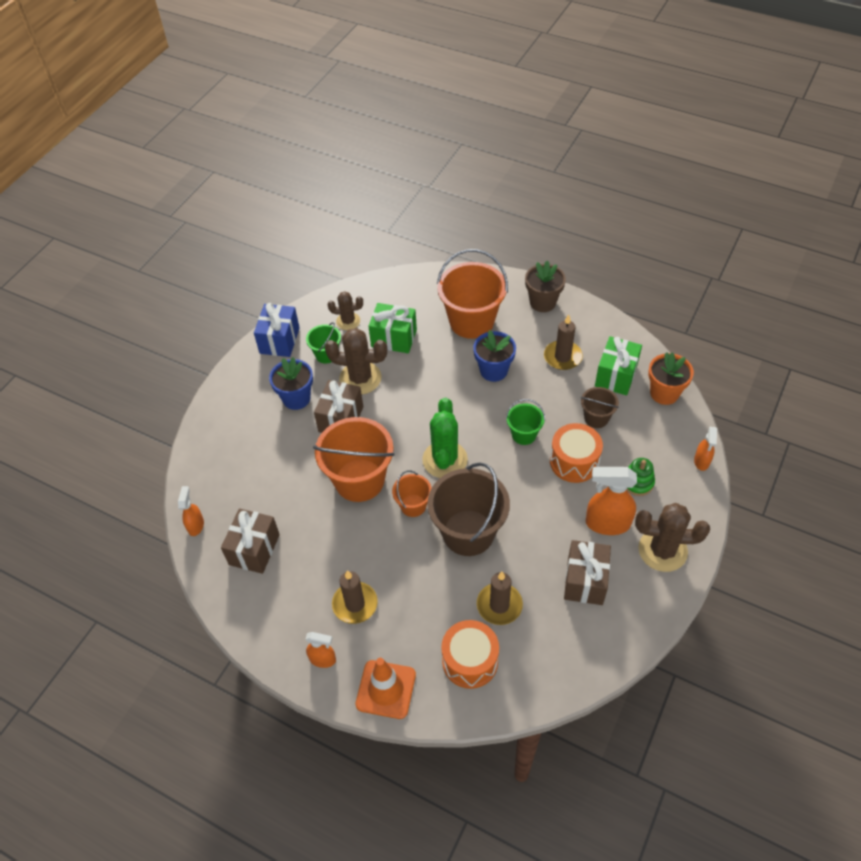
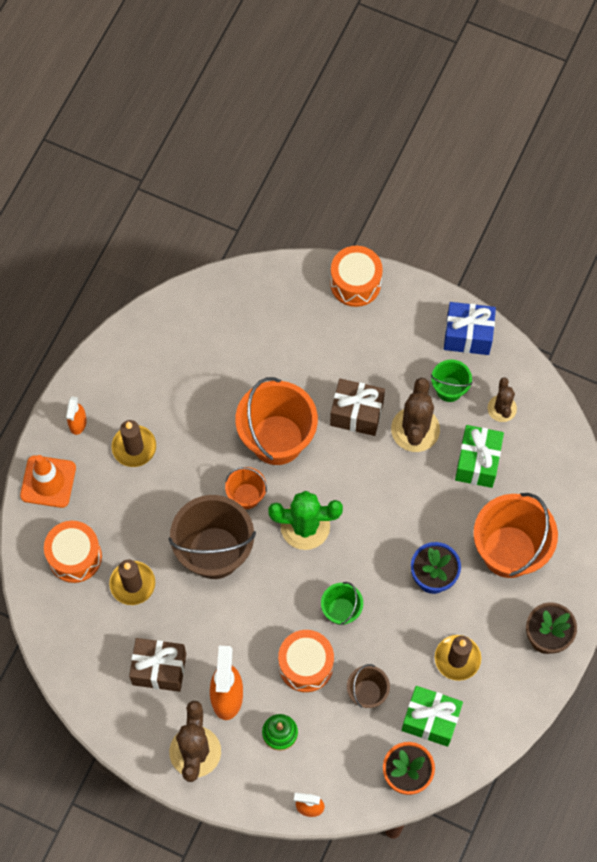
camera: 85 degrees right, 15 degrees up
(196, 525) = (220, 288): orange spray bottle -> none
(214, 417) = (355, 283): none -> orange drum
(254, 549) = (193, 346): brown gift -> none
(296, 398) = (384, 364): blue flower pot -> none

